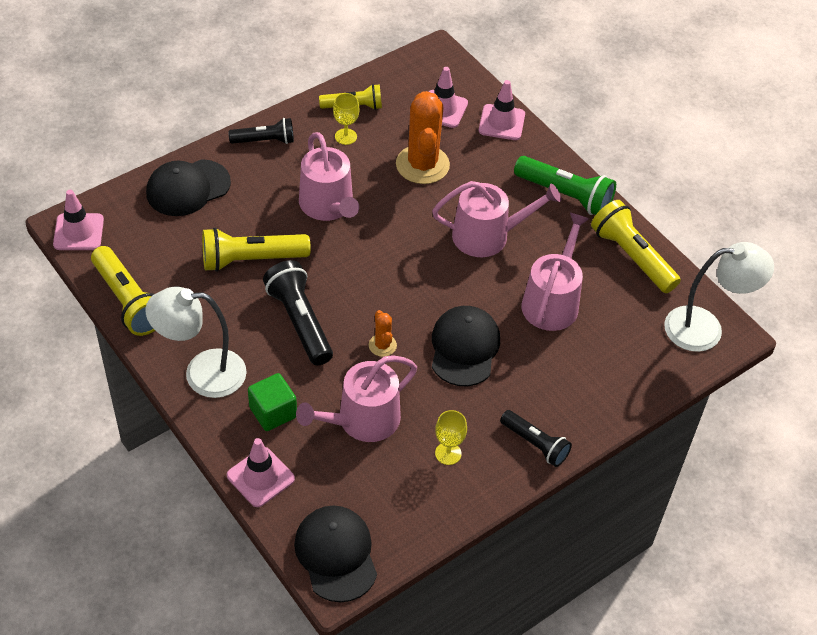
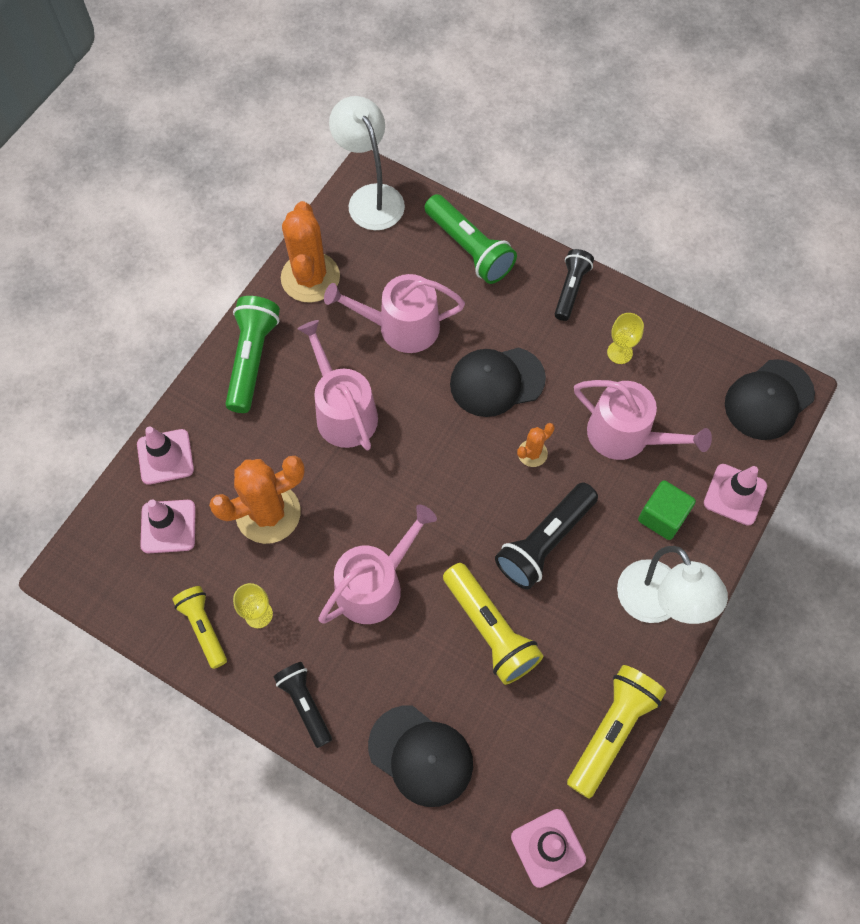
camera: 110 degrees left, 15 degrees up
(616, 382) = (469, 248): none -> green flashlight
(632, 257) = (310, 277): yellow flashlight -> orange cactus

